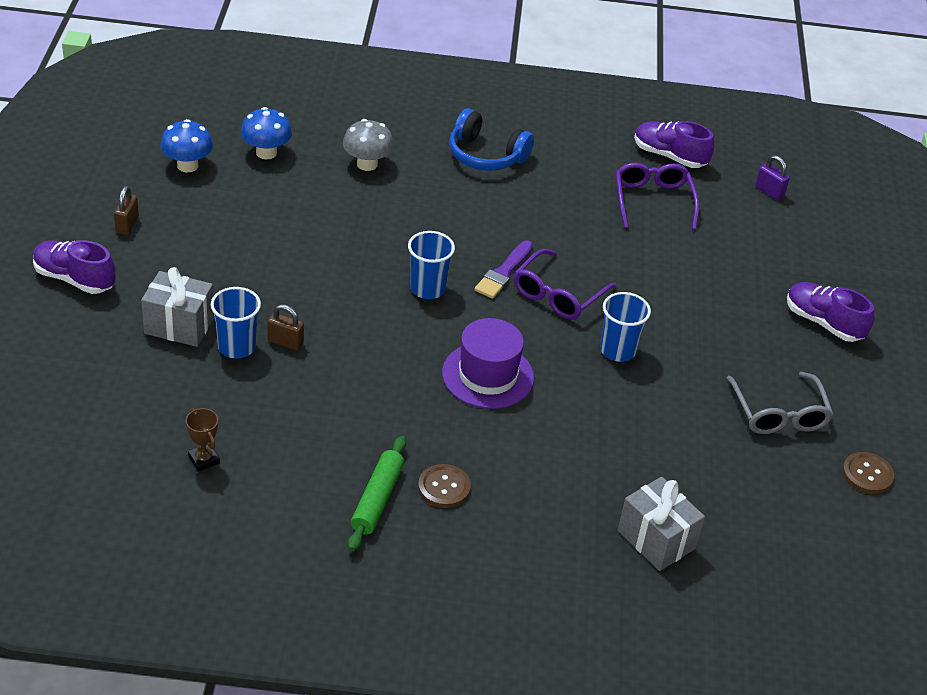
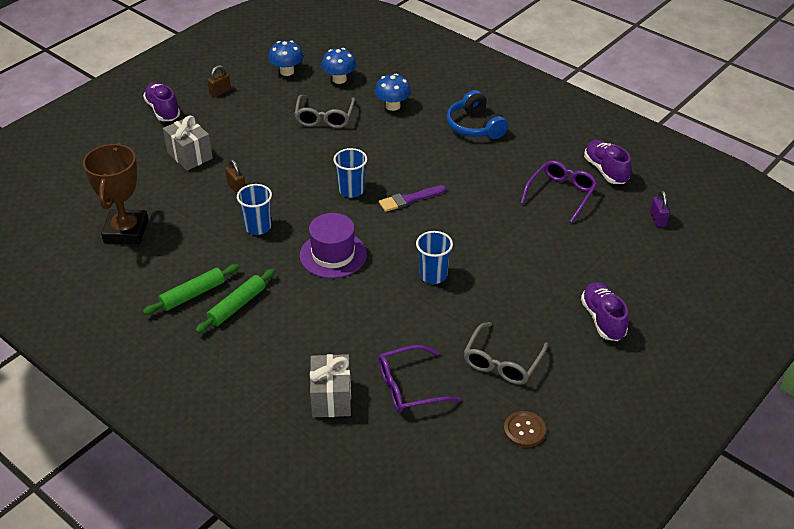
camera: 40 degrees right, 0 degrees up
(204, 459) = (126, 231): brown trophy -> brown trophy, size x2.35
(237, 347) = (207, 179): blue cup -> blue cup (258, 227)
(300, 209) = (325, 117): none -> grey glasses
(367, 164) = (393, 106): grey mushroom -> blue mushroom
(444, 487) = (237, 306): brown button -> green rolling pin
(558, 294) = (431, 226): purple glasses -> purple glasses (410, 387)

